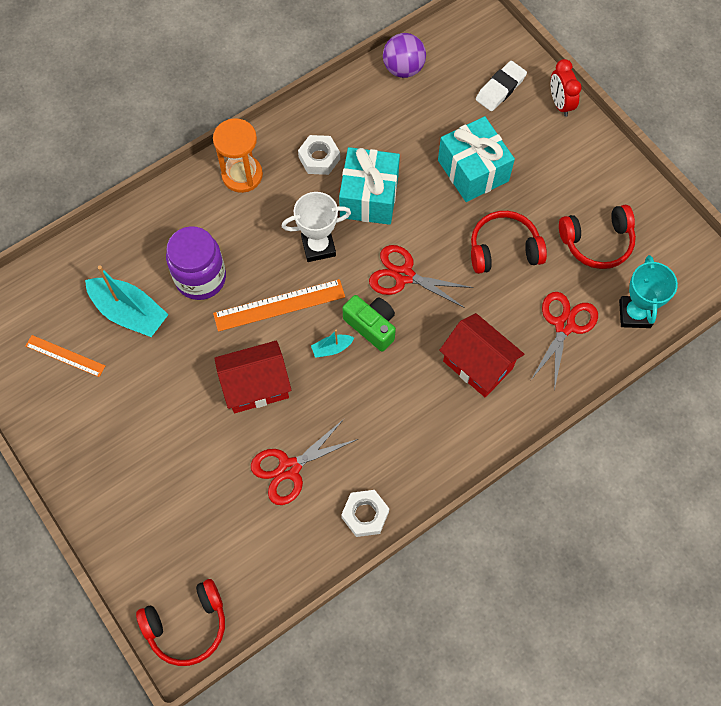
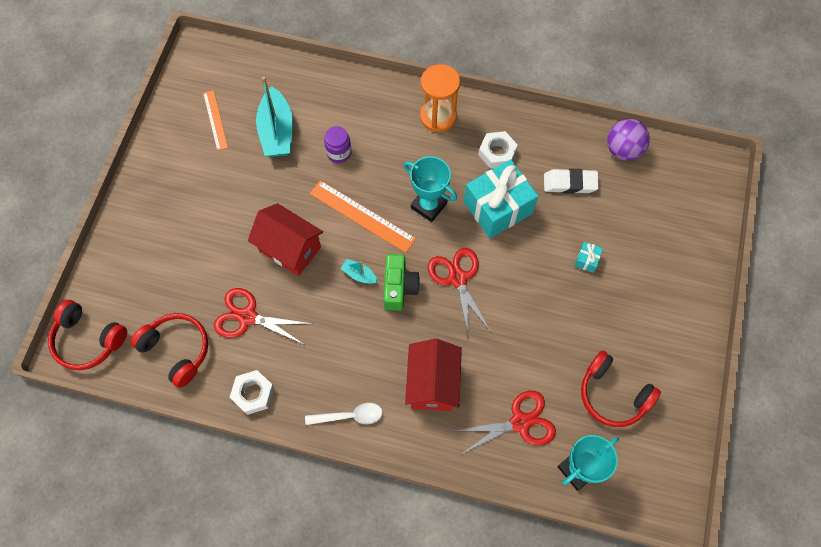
camera: 50 degrees right, 0 degrees up
(200, 278) = (339, 153): purple jar -> purple jar, size x0.55
(318, 246) = (428, 205): white trophy -> turquoise trophy
(451, 450) = (350, 416): none -> white spoon
(473, 170) = (587, 260): turquoise gift -> turquoise gift, size x0.41
(500, 89) = (674, 227): white eraser -> white eraser (570, 183)
(503, 249) = (542, 331): red headphones -> red headphones (177, 350)
(560, 103) = (705, 278): red clock -> none

